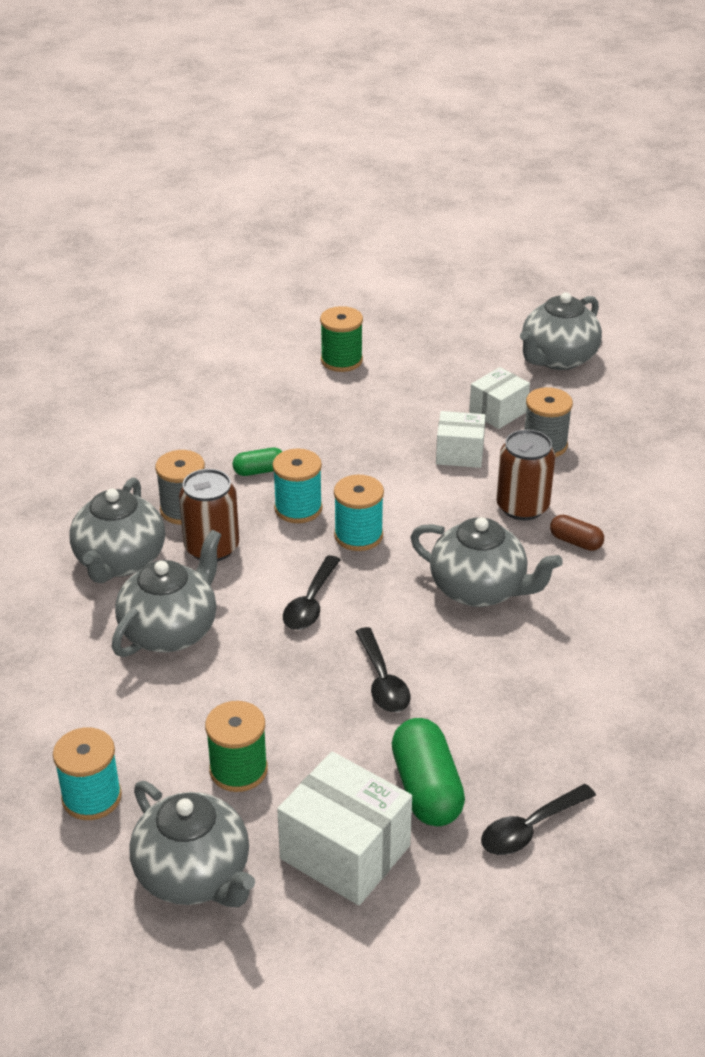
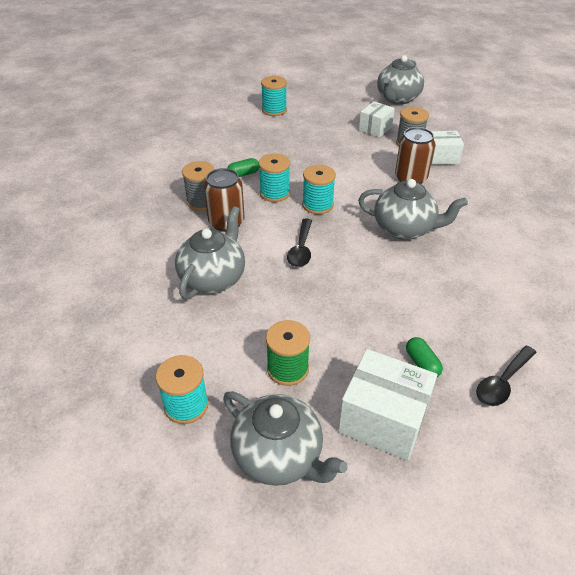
camera: 10 degrees left, 5 degrees up
(120, 561) = (168, 237): grey teapot -> none
(341, 360) = (274, 110): green spool -> turquoise spool
(382, 681) = (365, 293): black spoon -> none
(426, 788) = (422, 364): green capsule -> green capsule, size x0.55
(459, 454) = (362, 153): white box -> white box (442, 157)
(575, 542) = (450, 194): brown capsule -> none

